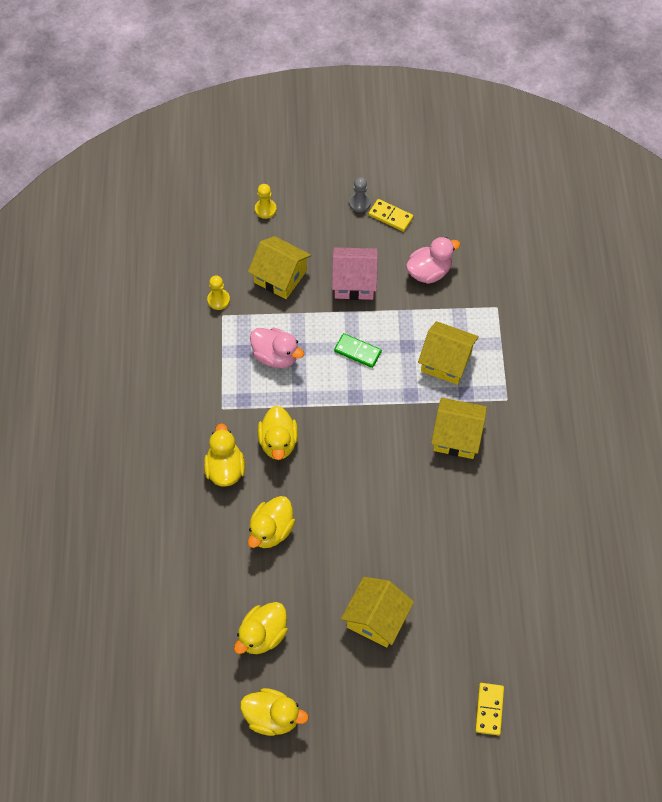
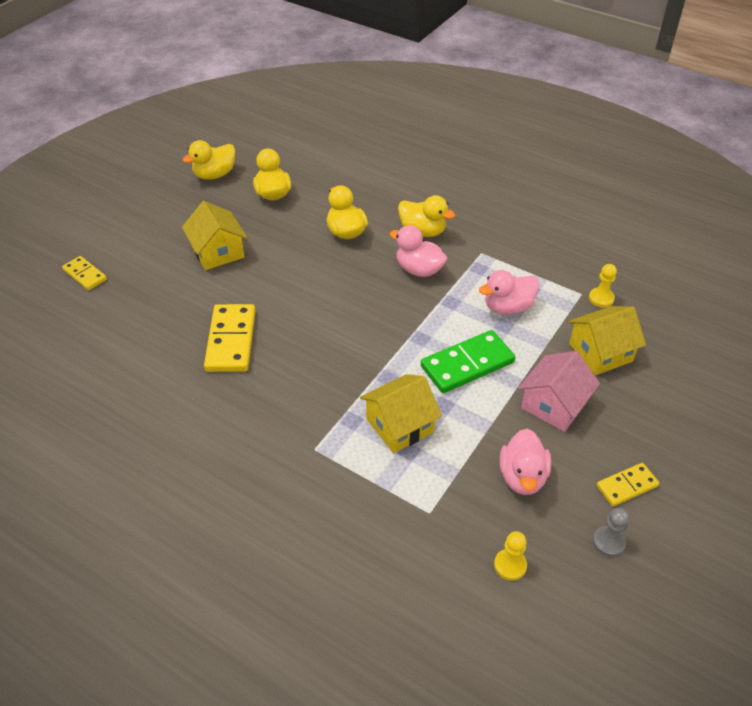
camera: 125 degrees right, 15 degrees down
(265, 209) = (700, 382): yellow pawn -> yellow pawn (510, 565)
(278, 442) = (419, 269): yellow duck -> pink duck
(357, 352) = (467, 364): green domino -> green domino, size x1.73
(359, 203) = (664, 467): grey pawn -> grey pawn (608, 542)
(456, 436) = (314, 386): yellow house -> none
(462, 525) = (231, 340): none -> yellow domino

